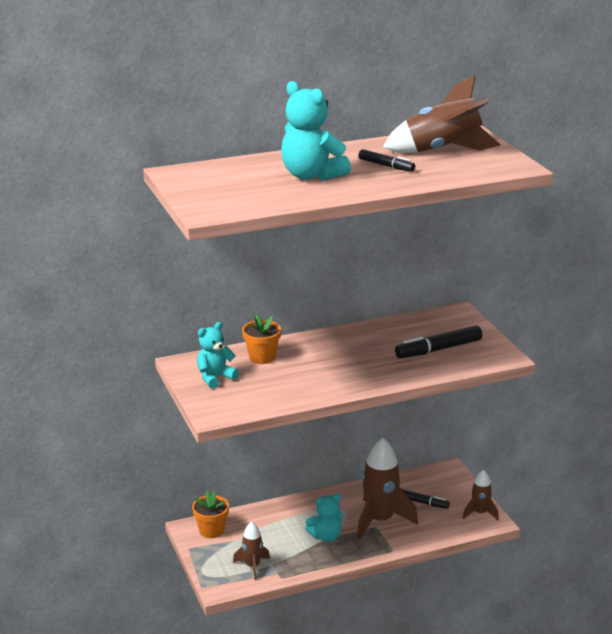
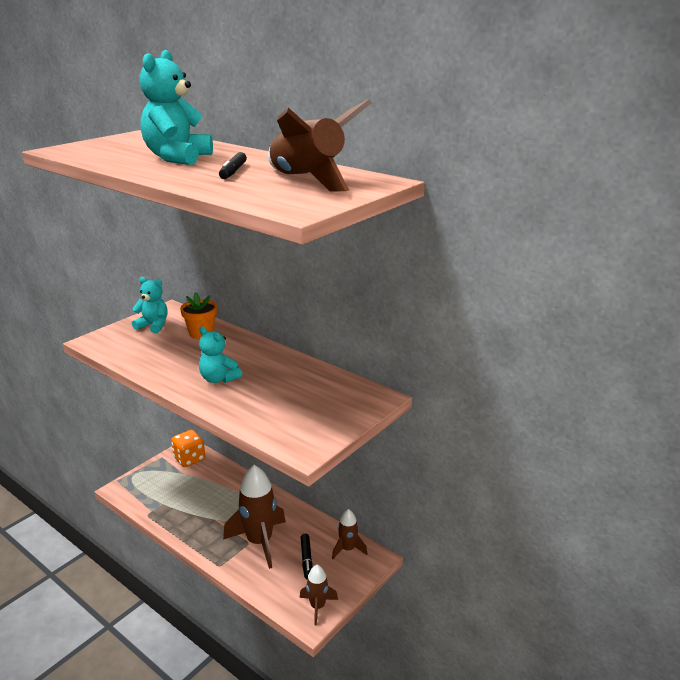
camera: 60 degrees right, 0 degrees up
(211, 530) = (189, 459): orange flower pot -> orange dice
(252, 566) = (154, 495): brown rocket -> brown rocket (347, 549)
(326, 536) = (216, 518): turquoise teddy bear -> turquoise teddy bear (219, 379)
(438, 349) = (286, 407): black marker -> none

